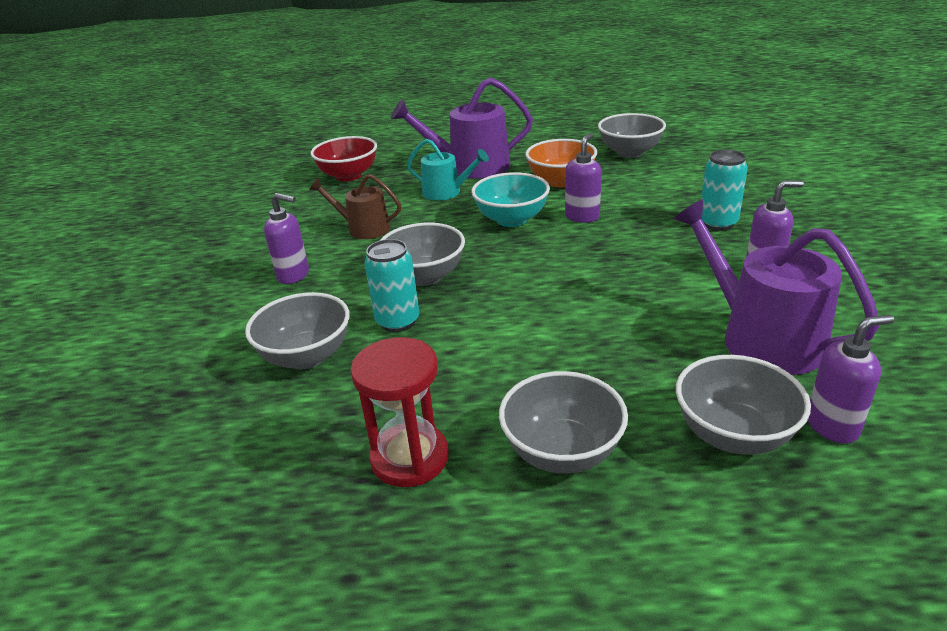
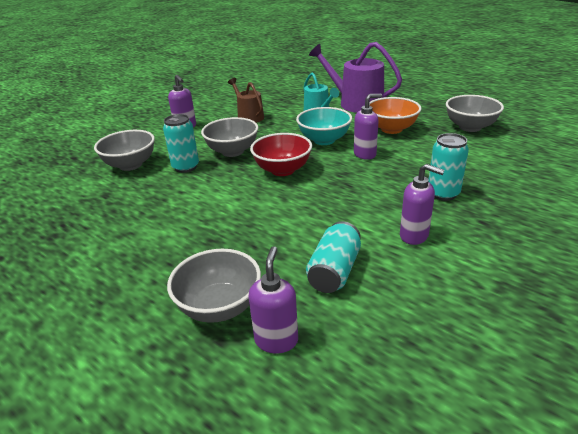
camera: 40 degrees right, 0 degrees up
(348, 176) = (288, 87): red bowl -> red bowl (282, 170)
(409, 458) = (89, 227): red hourglass -> none
(562, 452) = (139, 262): grey bowl -> none
(762, 338) = (334, 271): purple watering can -> turquoise can
(833, 426) = (276, 340): purple soap dispenser -> purple soap dispenser turned 105 degrees counterclockwise

